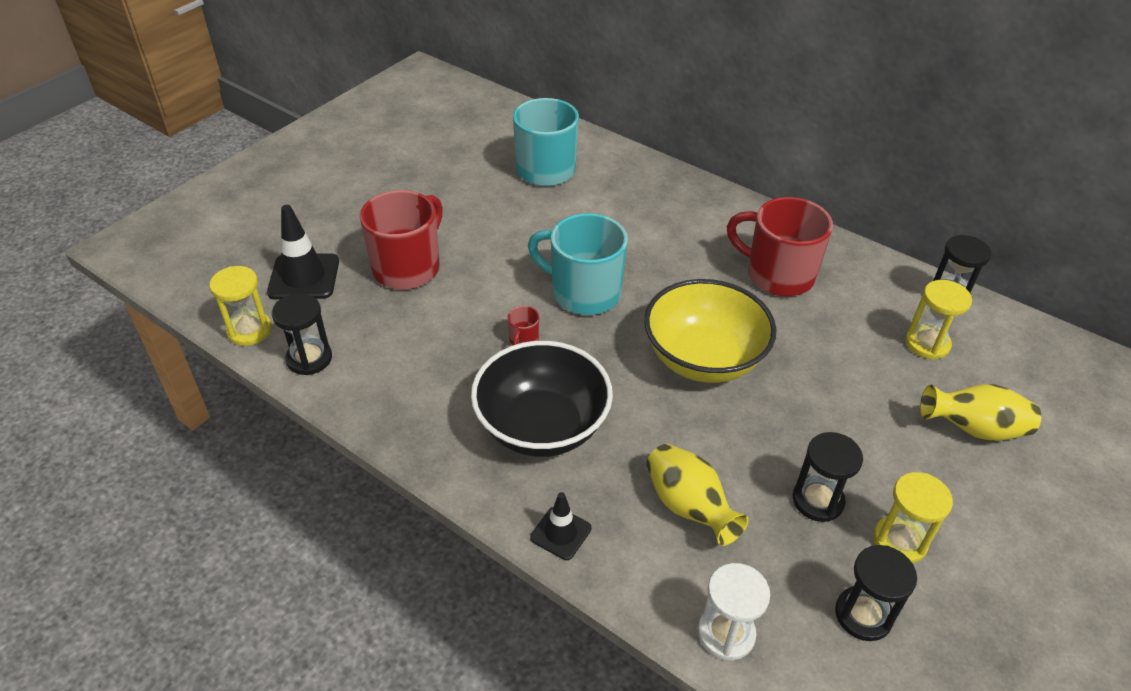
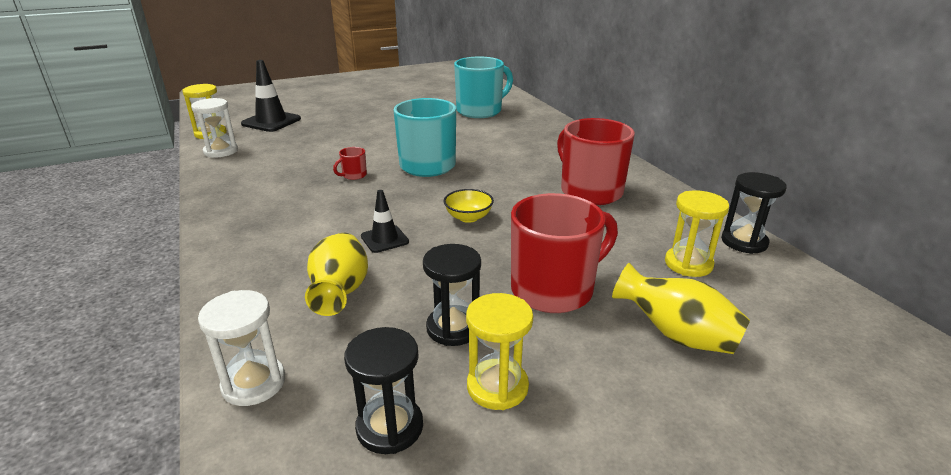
camera: 30 degrees right, 15 degrees down
(309, 358) = (221, 151): black hourglass -> white hourglass
(408, 267) = (333, 130): red mug -> red mug (554, 289)
(542, 426) = (303, 217): black bowl -> none
(560, 533) = (230, 273): black traffic cone -> black traffic cone (384, 239)
(703, 359) = (468, 217): yellow bowl -> yellow bowl, size x0.43

